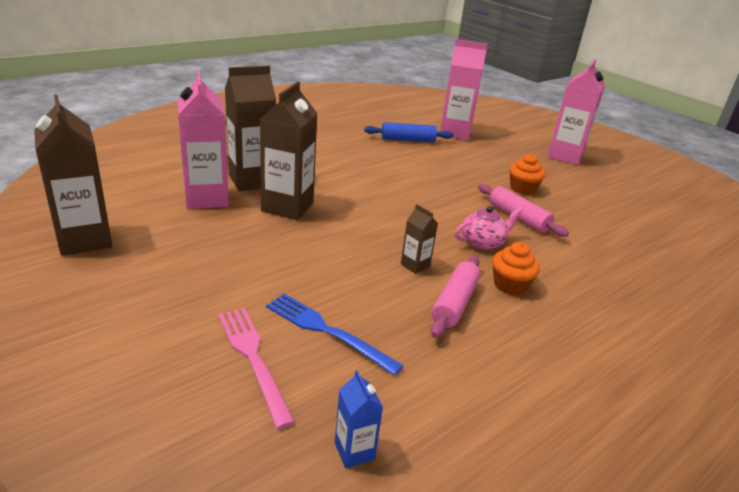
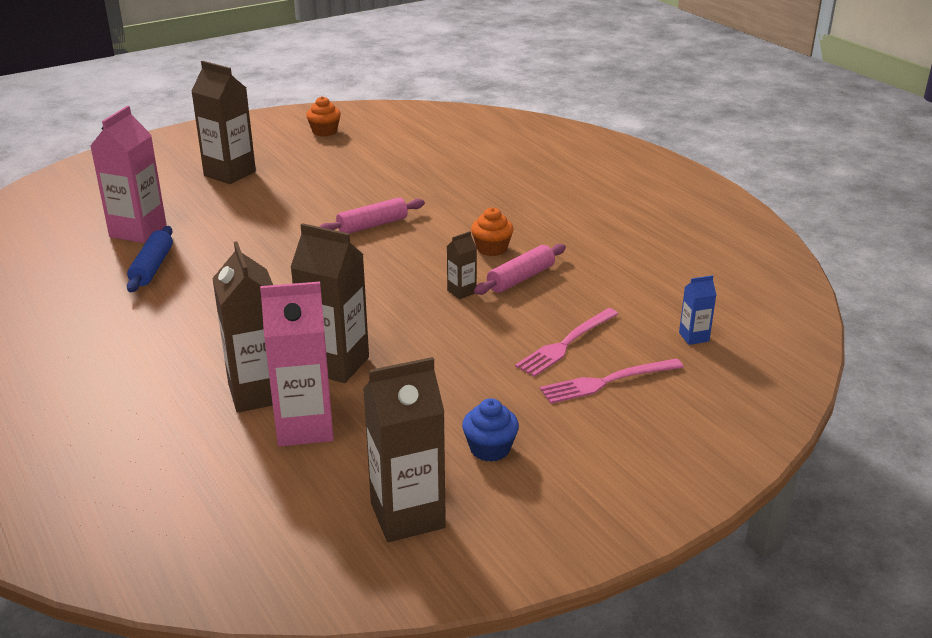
camera: 80 degrees left, 0 degrees up
(155, 278) = (490, 449): none -> blue cupcake
(327, 331) = (566, 344): blue fork -> pink fork
(454, 303) = (520, 278): pink rolling pin -> pink rolling pin turned 75 degrees counterclockwise
(483, 242) = (420, 251): pink teapot -> none
(522, 189) = (308, 212): orange cupcake -> orange cupcake (324, 131)
(565, 156) = (230, 173): pink carton -> brown carton

